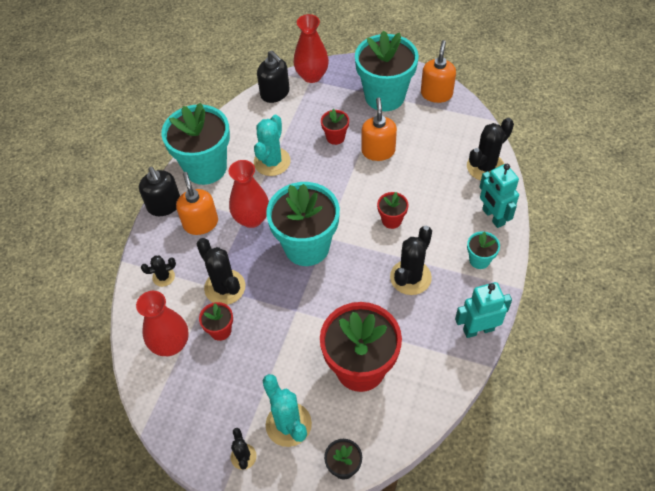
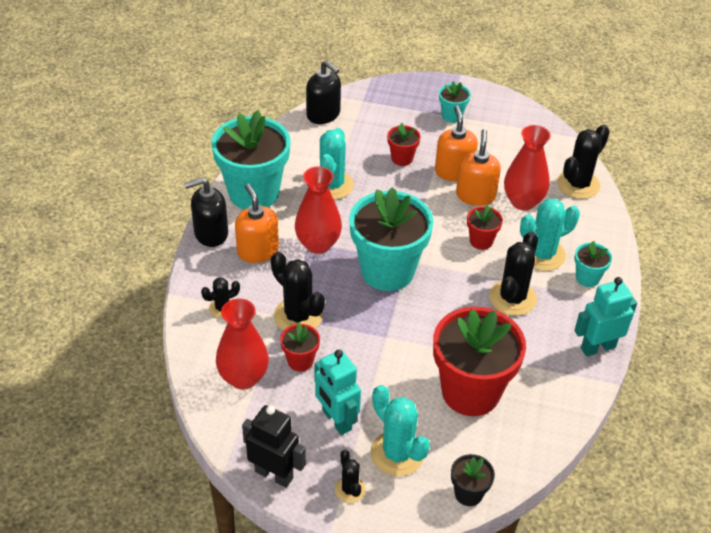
camera: 10 degrees left, 10 degrees down
(164, 205) = (210, 233): black soap dispenser -> black soap dispenser turned 105 degrees clockwise
(182, 438) = (274, 474): none -> black robot
(312, 76) = (364, 96): red vase -> red vase (523, 201)
(384, 96) = (452, 116): turquoise flower pot -> turquoise flower pot, size x0.45
(436, 94) = (510, 112): orange soap dispenser -> orange soap dispenser (475, 195)
(443, 235) = (542, 254): none -> turquoise cactus
(493, 217) = (595, 234): turquoise robot -> turquoise robot (336, 420)

